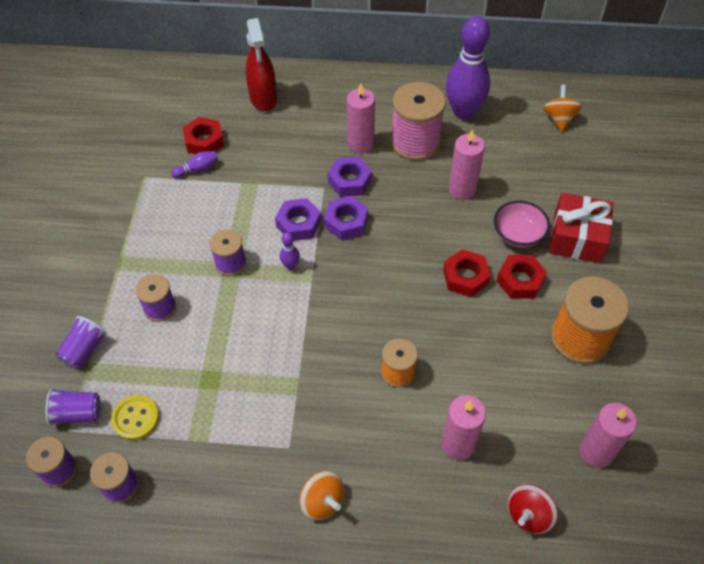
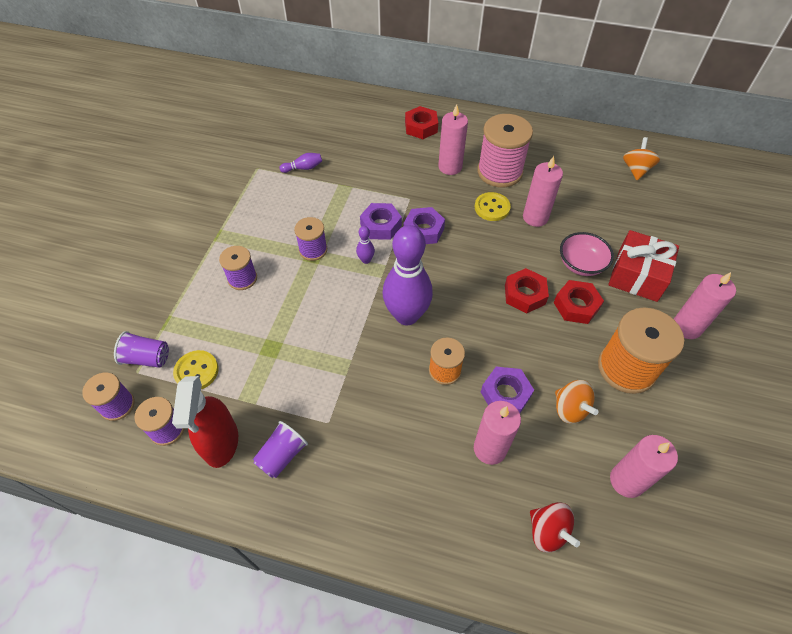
camera: 10 degrees right, 0 degrees up
(84, 350) = (168, 304): purple cup -> purple cup (282, 455)
(204, 141) = (314, 146): red nut -> red nut (421, 127)
(263, 98) = (373, 119): red spray bottle -> red spray bottle (221, 443)
(322, 501) = (348, 479): orange spinning top -> orange spinning top (570, 409)
(349, 181) = (434, 196): purple nut -> purple nut (505, 394)
(414, 185) = (492, 208): none -> yellow button
(463, 112) = (548, 152): purple bowling pin -> purple bowling pin (406, 315)
(528, 515) = (548, 531): red spinning top -> red spinning top turned 90 degrees counterclockwise
(633, 285) = (686, 327): none -> pink candle

